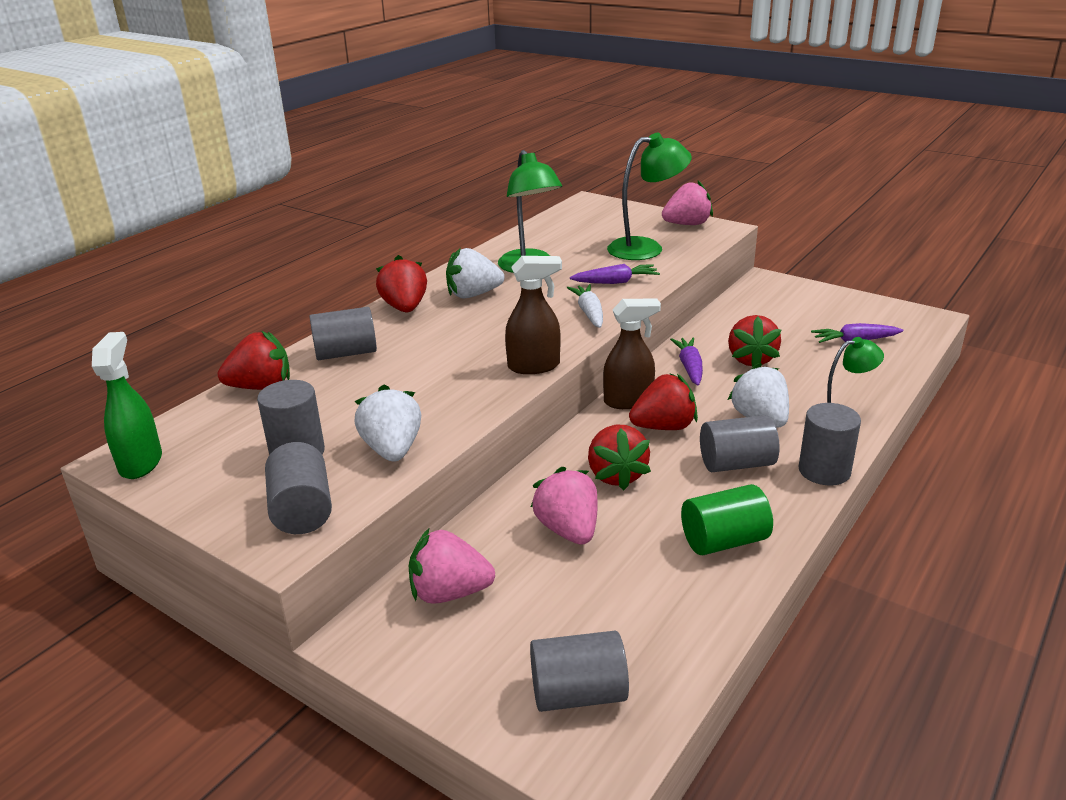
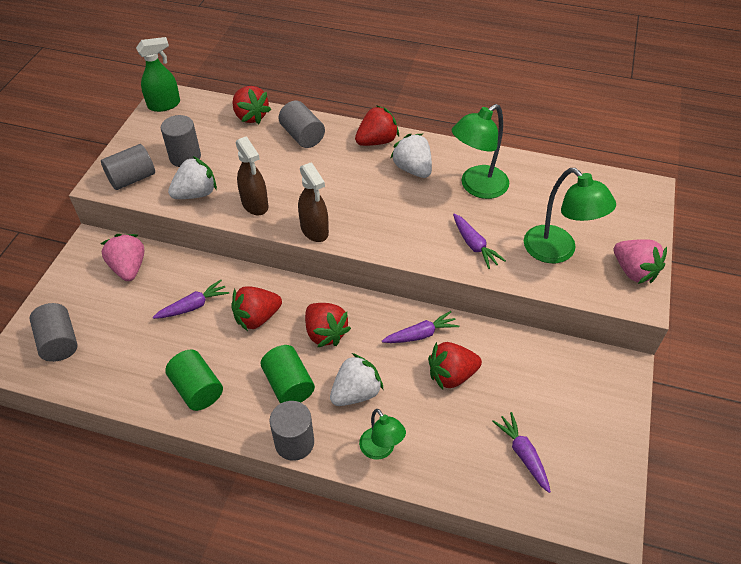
camera: 70 degrees right, 20 degrees up
(568, 530) = (193, 306): pink strawberry -> purple carrot
(589, 313) = (410, 241): white carrot -> none
(628, 401) = (354, 305): brown spray bottle -> brown spray bottle (255, 204)
(736, 464) = (289, 385): grey cylinder -> green cylinder

